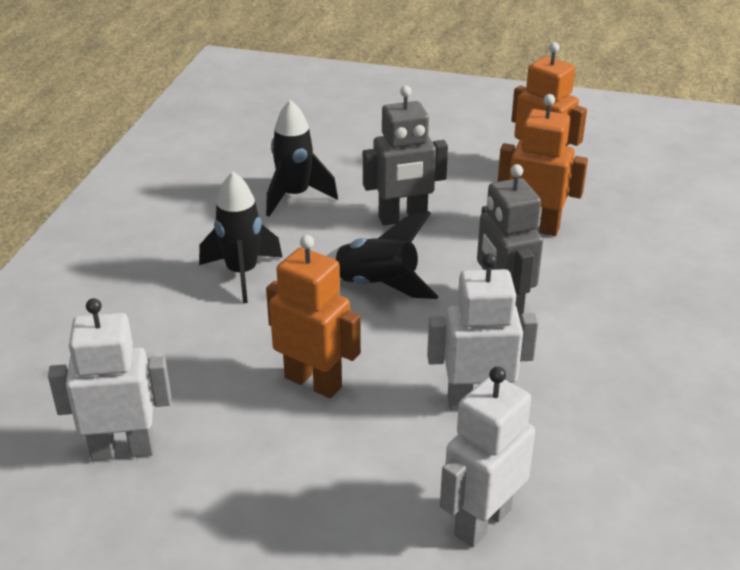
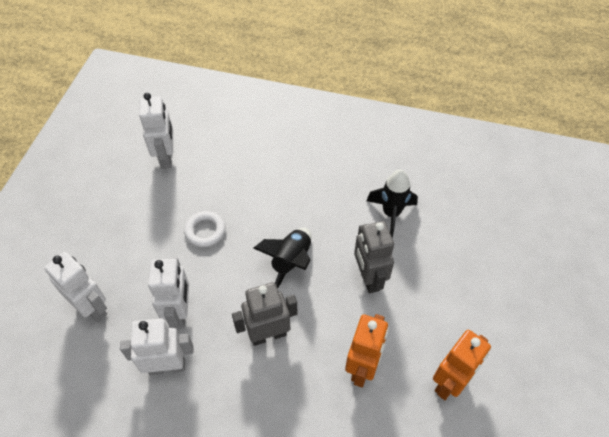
camera: 90 degrees right, 20 degrees up
(242, 274) = (304, 191): black rocket -> none
(313, 382) = (205, 231): orange robot -> white ring
(575, 408) = (167, 366): none -> white robot

